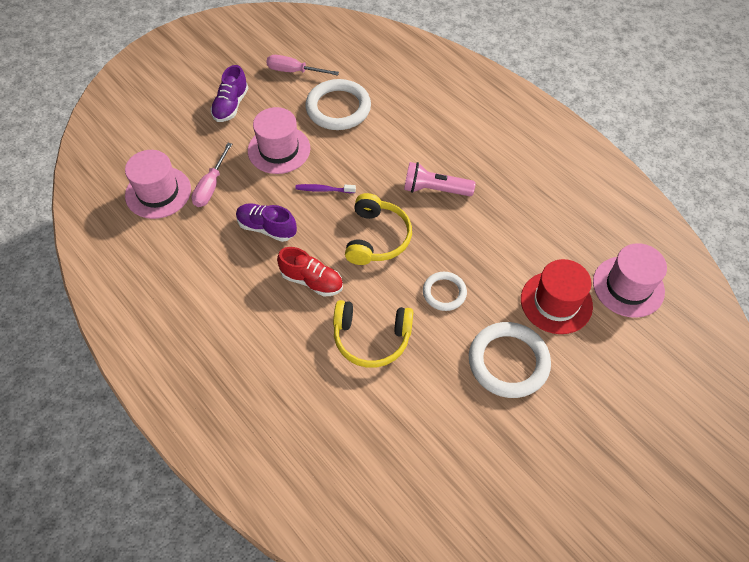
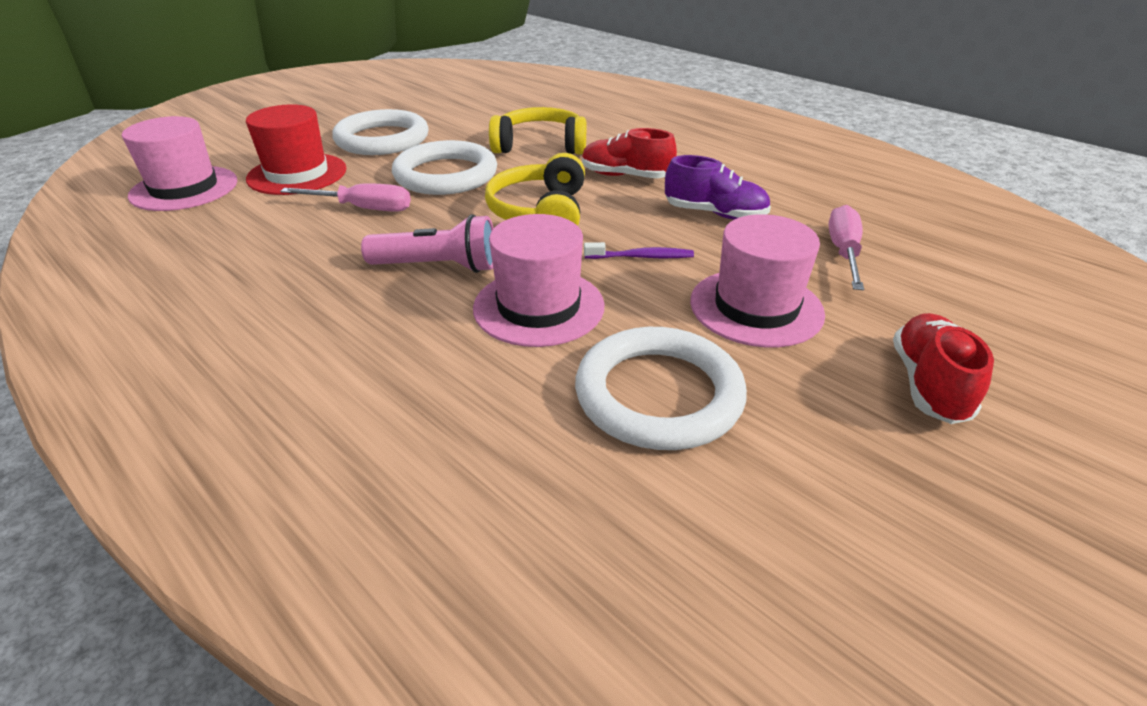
camera: 175 degrees right, 20 degrees down
(158, 192) = (925, 241): pink hat -> pink hat (538, 307)
(231, 105) = (928, 384): purple shoe -> red shoe
(294, 71) = (827, 491): pink screwdriver -> pink screwdriver (363, 208)
(444, 293) = (446, 175): white ring -> white ring, size x1.75

